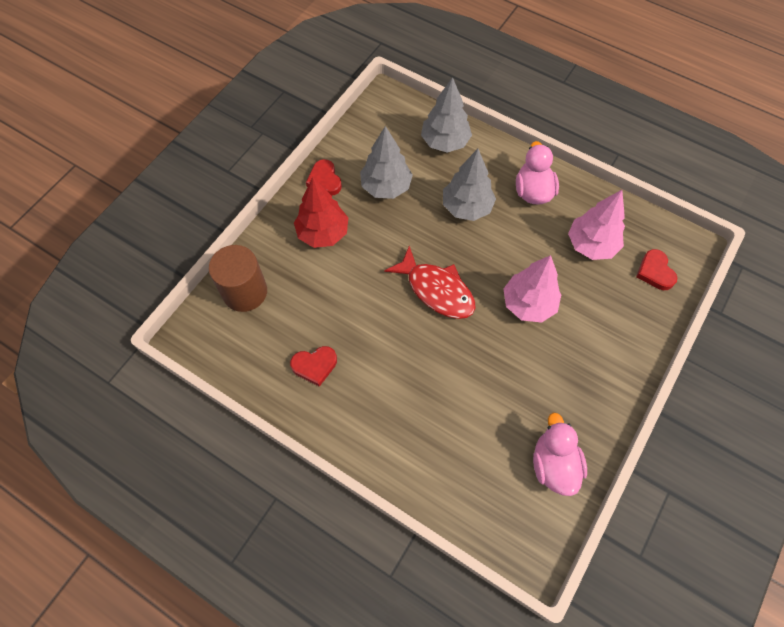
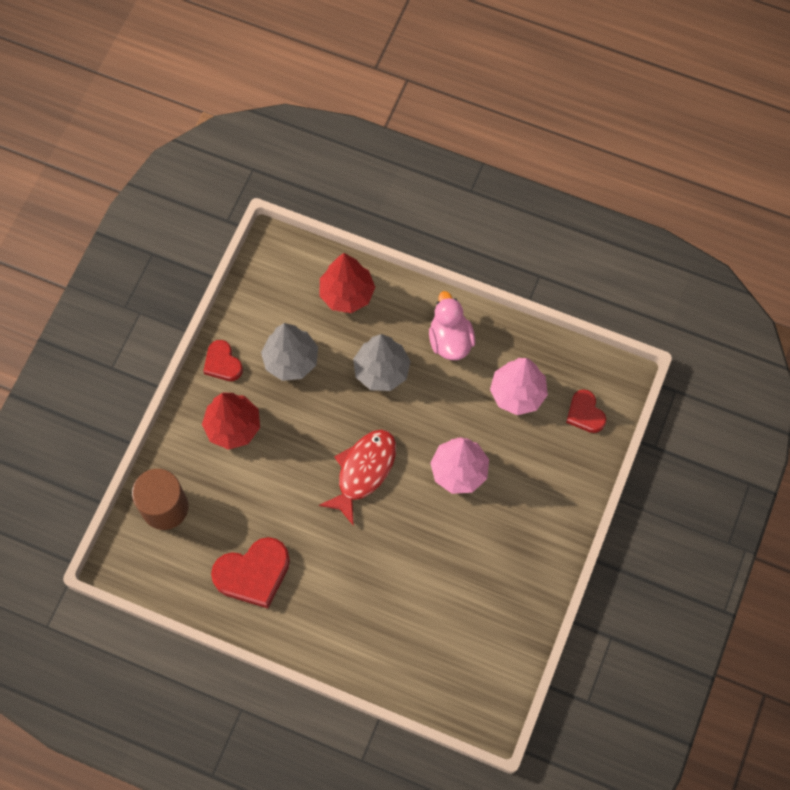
camera: 10 degrees left, 5 degrees up
(315, 366) = (253, 574): red heart -> red heart, size x1.70
(436, 290) = (363, 471): red fish -> red fish turned 90 degrees counterclockwise
(445, 142) = (347, 294): grey tree -> red tree
(553, 464) = (500, 631): pink duck -> none

